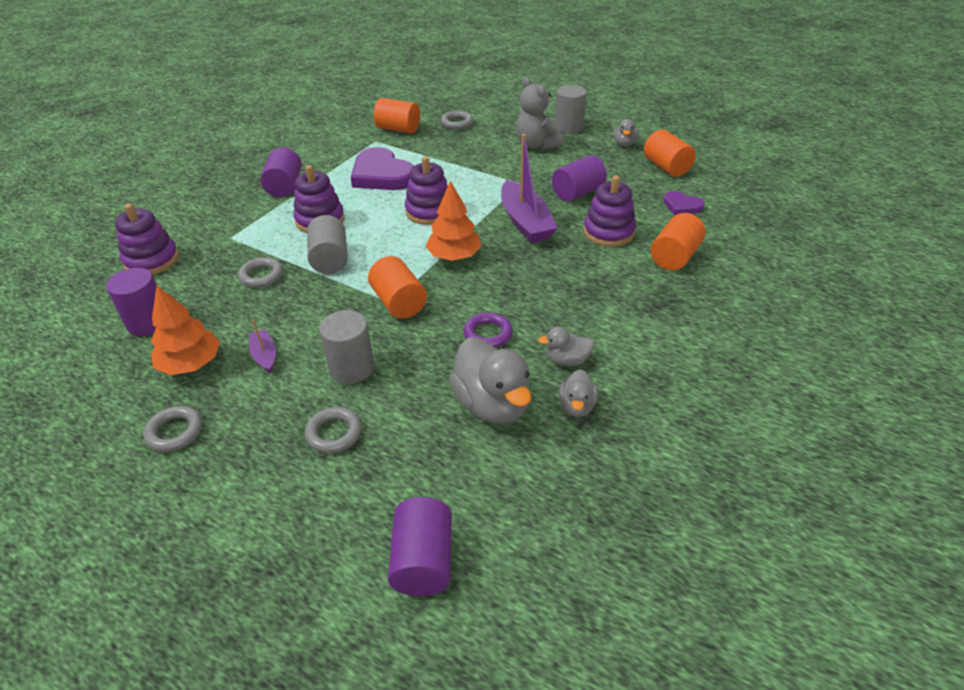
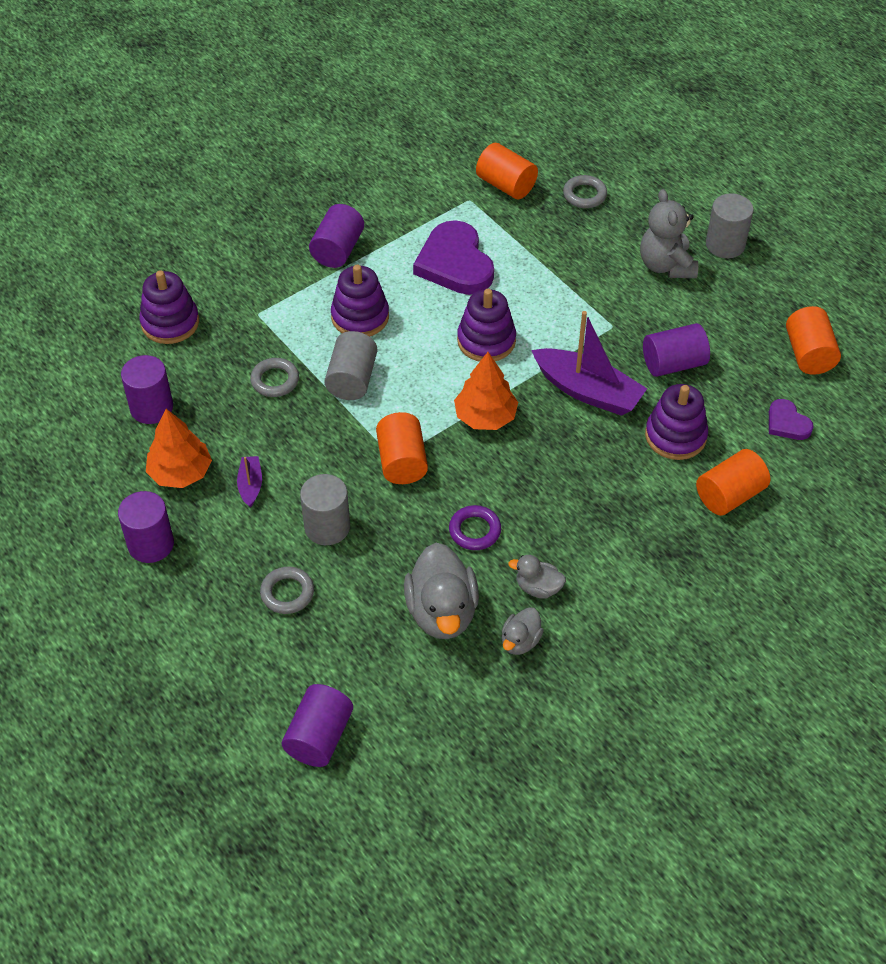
camera: 20 degrees right, 10 degrees up
(175, 432) = (151, 544): grey ring -> purple cylinder
(525, 222) = (588, 391): purple boat -> purple boat turned 60 degrees counterclockwise
(624, 143) = (780, 296): grey duck -> none

